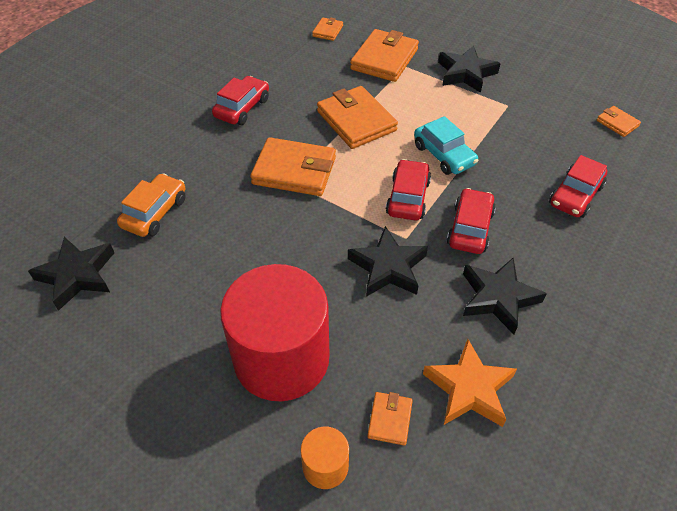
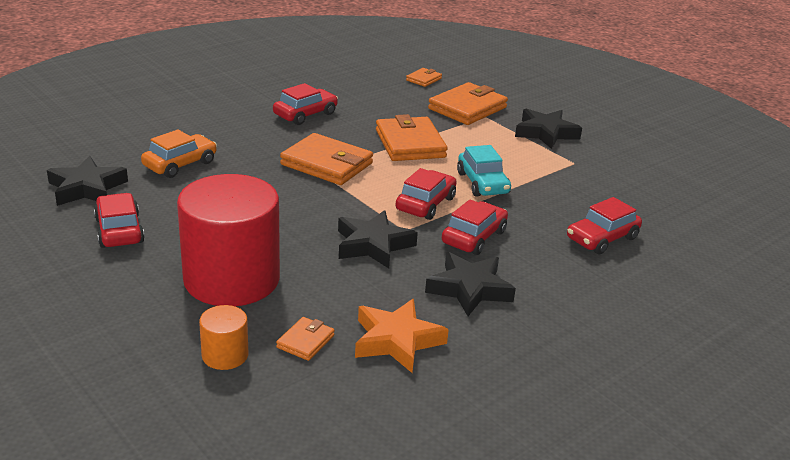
camera: 15 degrees right, 20 degrees down
(139, 326) = (119, 230): none -> red car
(617, 123) = (686, 198): orange wallet -> none

